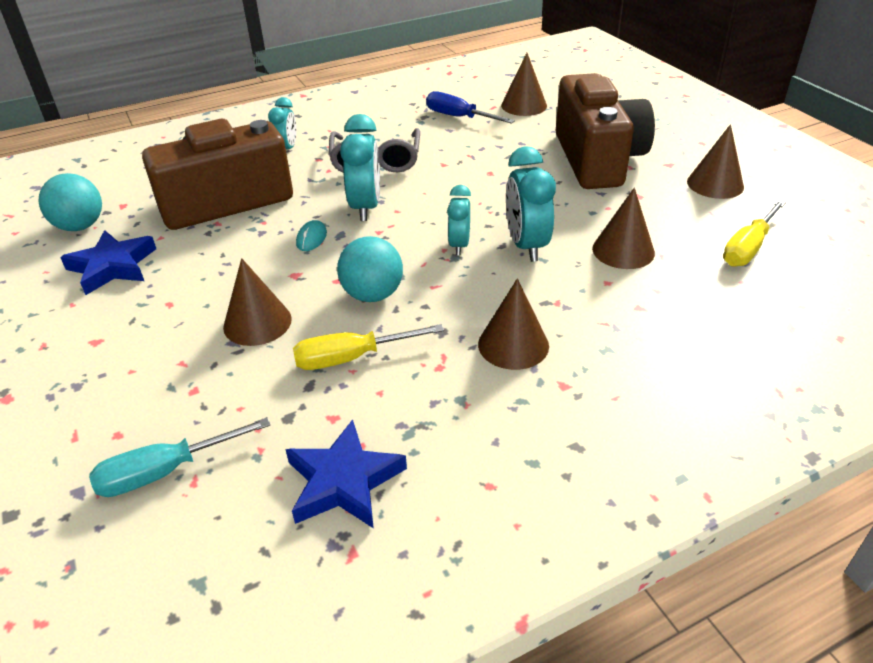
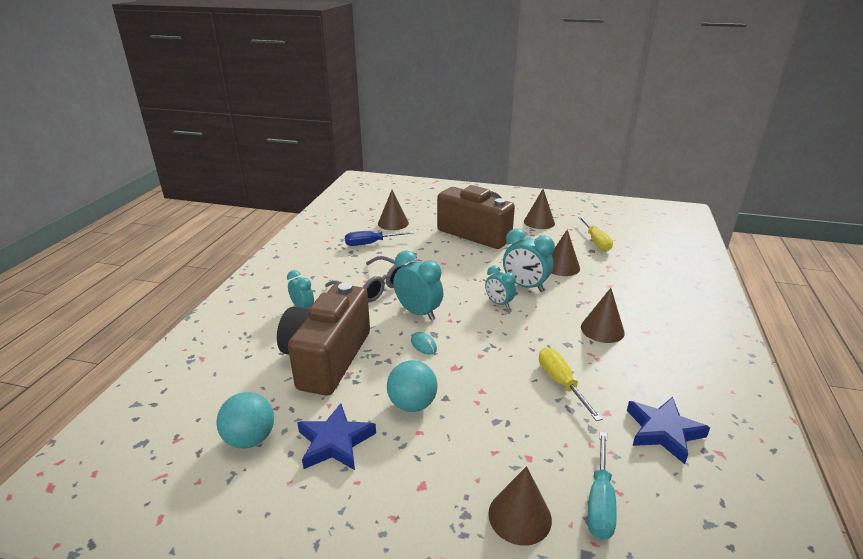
camera: 50 degrees left, 10 degrees down
(257, 323) = (487, 403): brown cone -> brown cone (519, 516)
(351, 358) = (561, 383): yellow screwdriver -> yellow screwdriver turned 135 degrees clockwise
(372, 295) = (510, 350): turquoise ball -> turquoise ball (412, 404)

